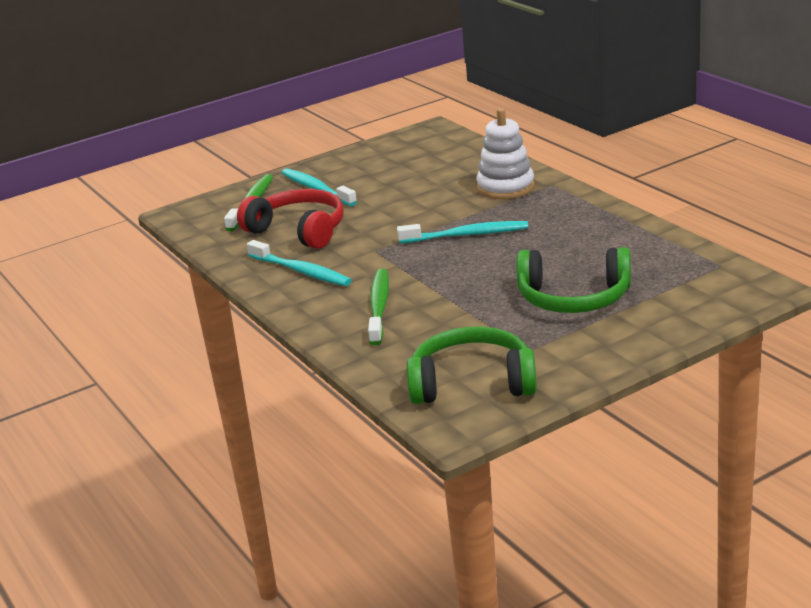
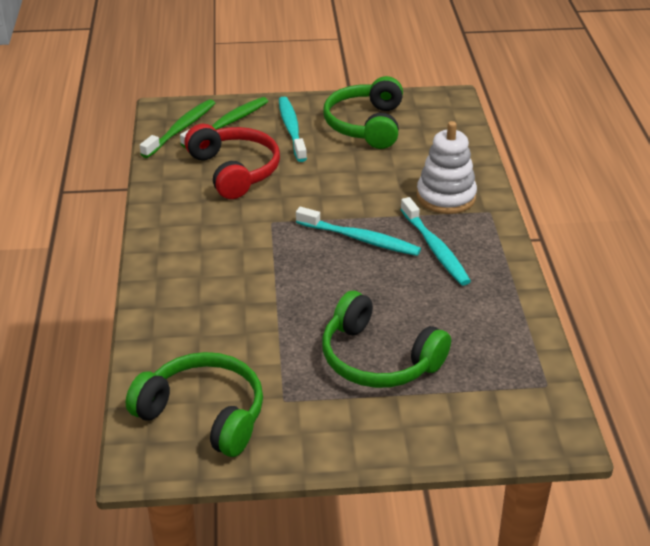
camera: 25 degrees right, 10 degrees up
(301, 271) = (194, 218): turquoise toothbrush -> turquoise toothbrush (435, 248)
(379, 307) = (214, 288): green toothbrush -> green toothbrush (181, 129)
(380, 166) = (366, 125): none -> green headphones

